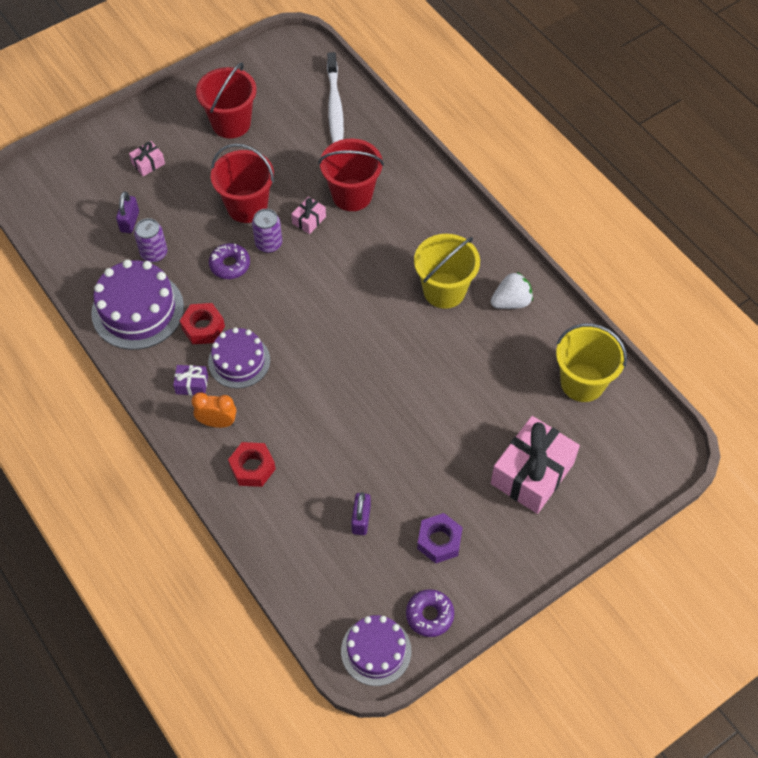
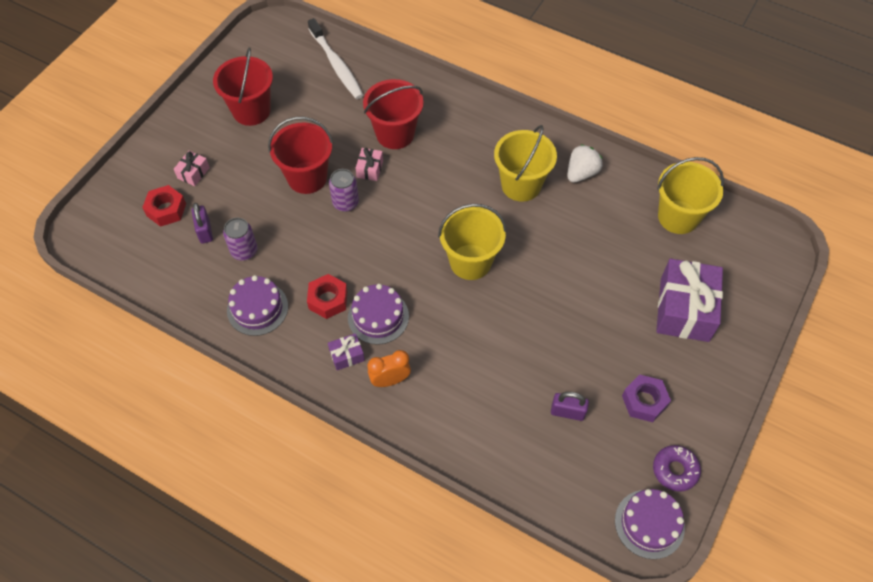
camera: 25 degrees left, 0 degrees up
(138, 310) = (257, 308): purple cake -> purple cake, size x0.66
(230, 265) = (321, 234): purple donut -> none
(252, 468) = (445, 407): red nut -> red nut (166, 210)
(352, 345) = (470, 262): none -> yellow bucket
(361, 519) = (567, 412): purple padlock -> purple padlock turned 60 degrees counterclockwise
(532, 473) = (684, 309): pink gift -> purple gift

